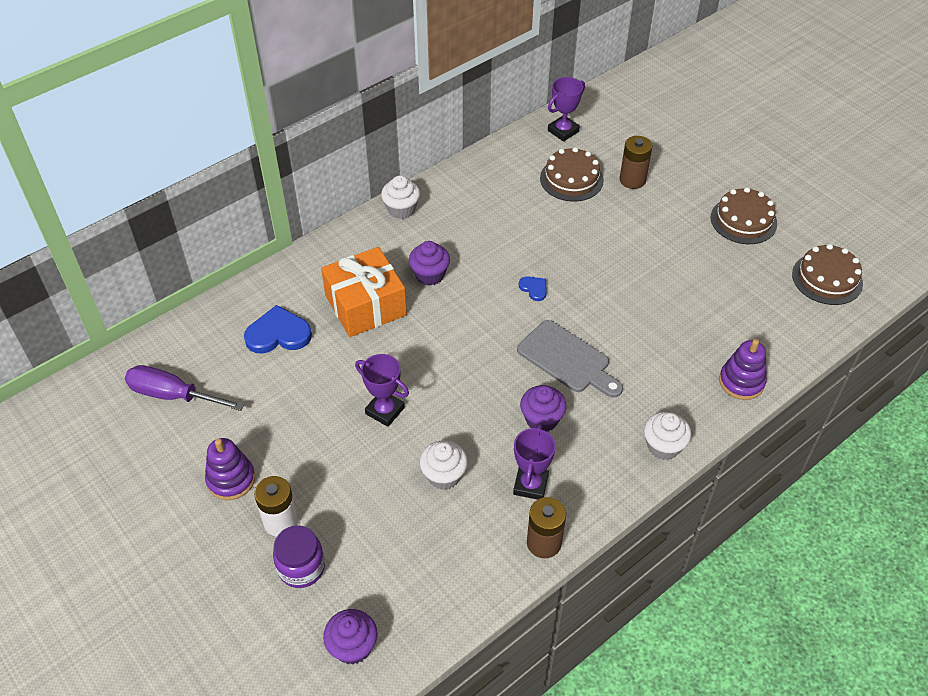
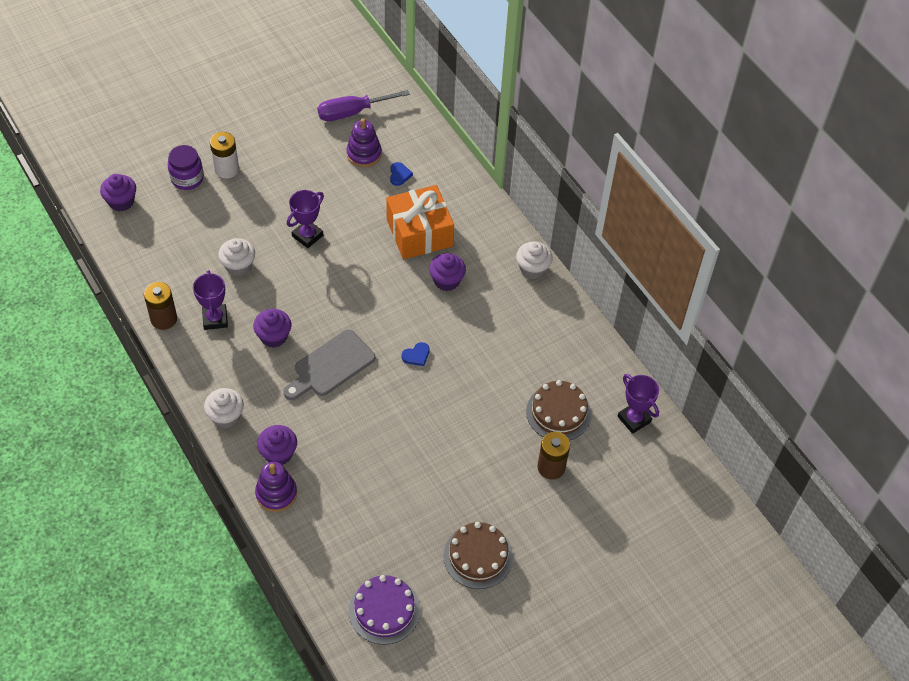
camera: 95 degrees right, 5 degrees up
(173, 395) = (352, 112): purple screwdriver -> purple screwdriver turned 135 degrees counterclockwise
(231, 479) = (269, 143): purple stacking toy -> purple stacking toy (364, 154)
(278, 334) = (399, 175): blue heart -> blue heart, size x0.51
(530, 485) = (215, 319): purple trophy -> purple trophy turned 60 degrees clockwise
(693, 388) = (278, 453): none -> purple cupcake
(827, 278) = (384, 610): brown cake -> purple cake

